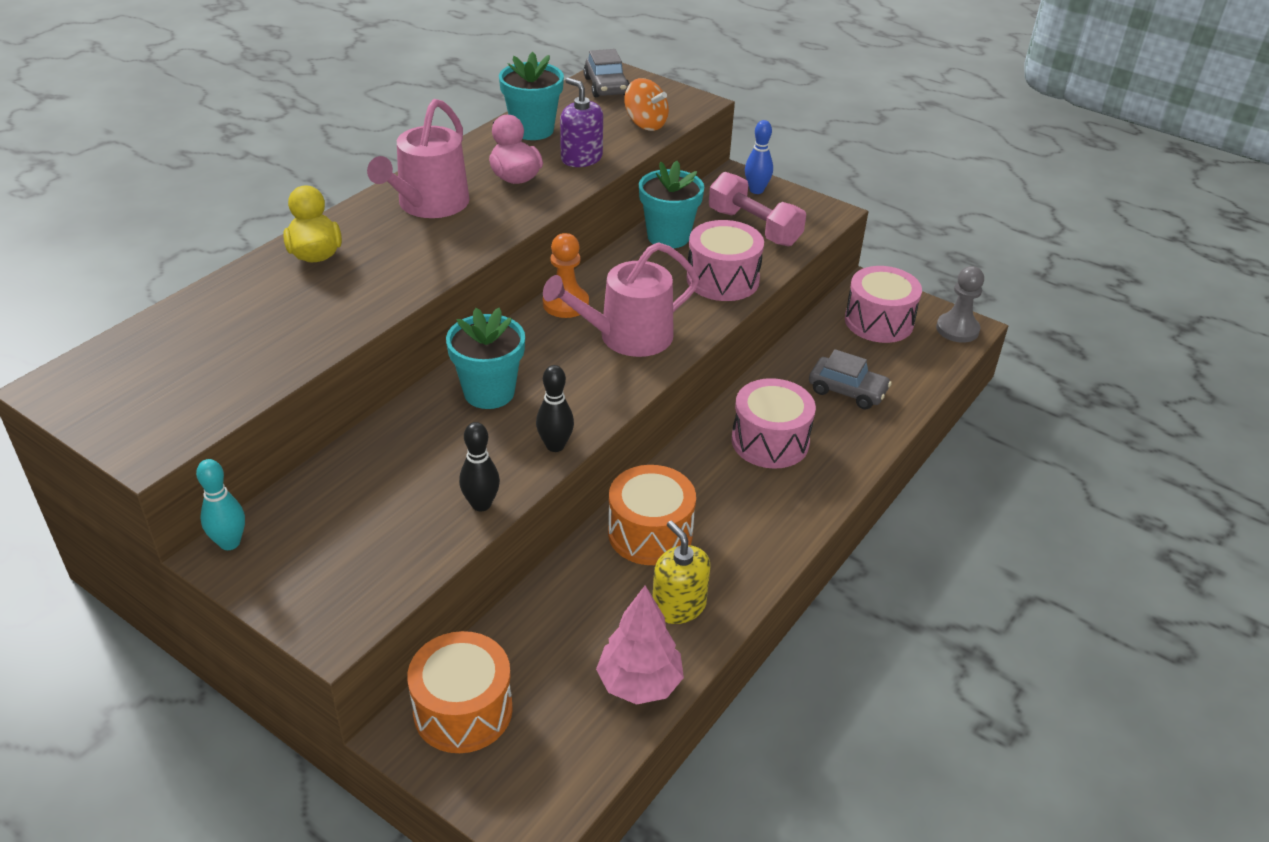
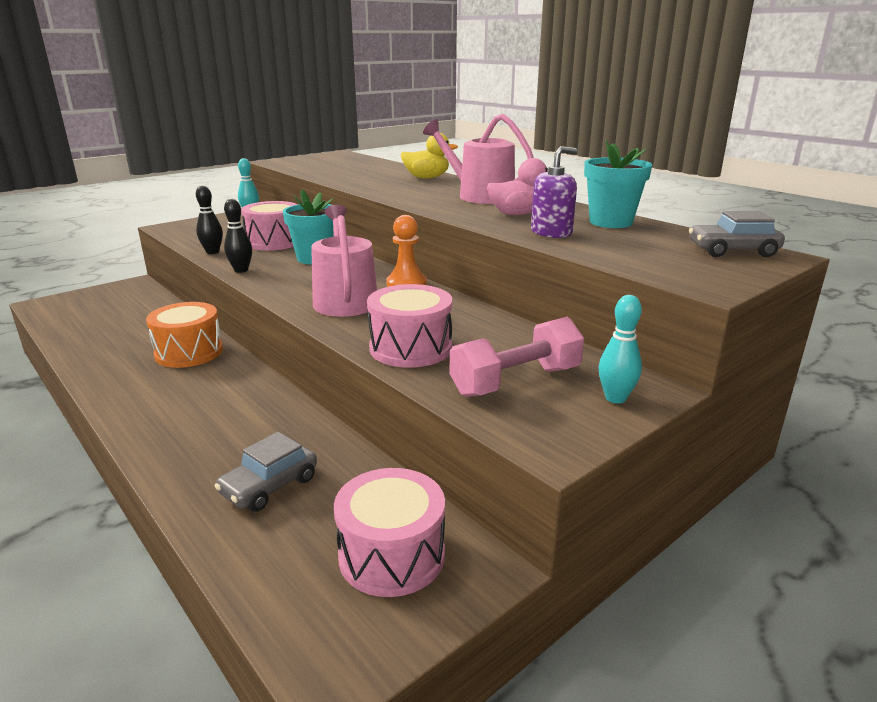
camera: 105 degrees right, 15 degrees down
(463, 710) = (129, 294): orange drum -> none
(639, 684) = (76, 335): pink tree -> none
(645, 124) = (635, 258): orange spinning top -> none
(668, 237) = (504, 332): turquoise flower pot -> none
(678, 606) = (114, 353): yellow soap dispenser -> none
(756, 190) = (615, 398): blue bowling pin -> turquoise bowling pin
(770, 441) = (235, 419): pink drum -> pink drum (274, 242)
(957, 329) = (332, 652): grey pawn -> none

